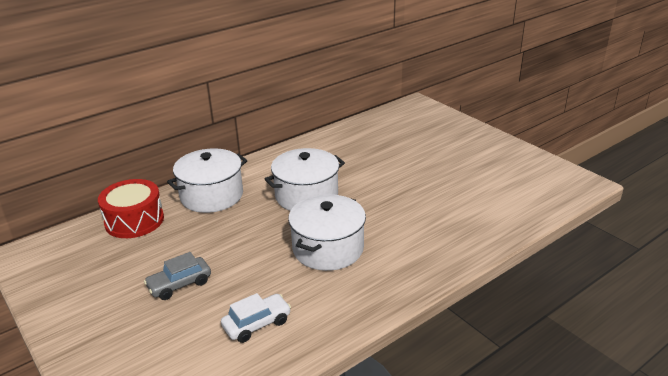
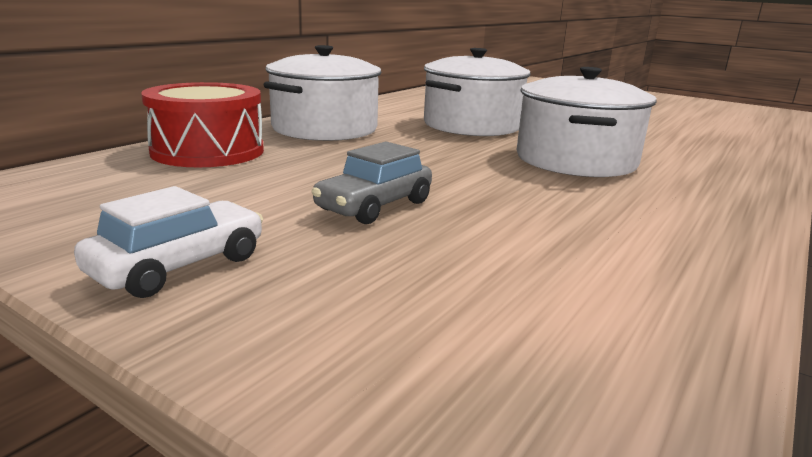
camera: 20 degrees left, 10 degrees down
(257, 324) = (590, 237): white car -> white car (179, 266)

